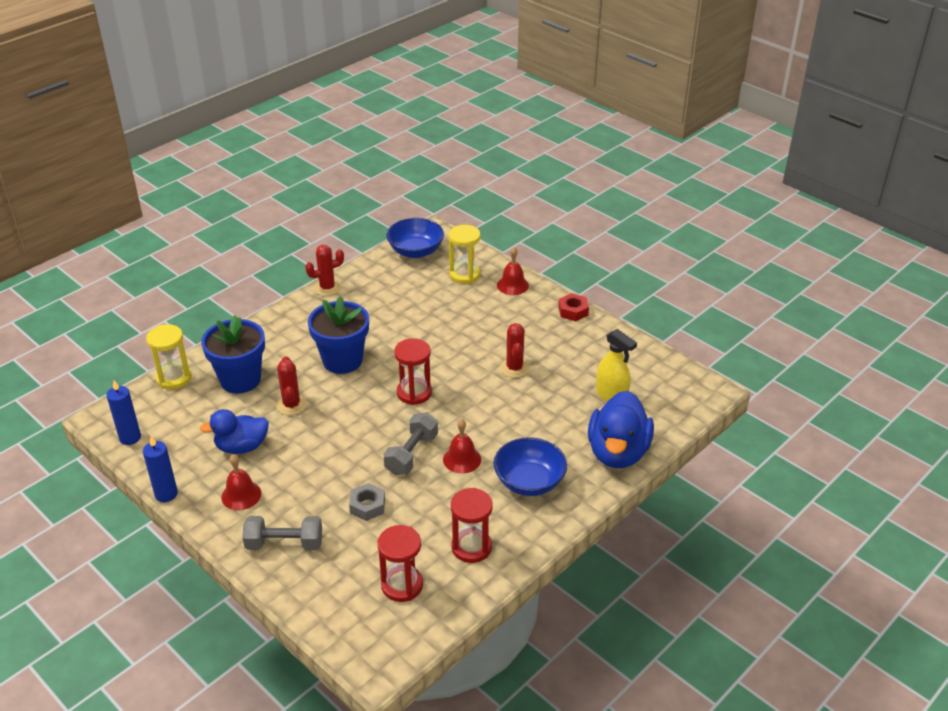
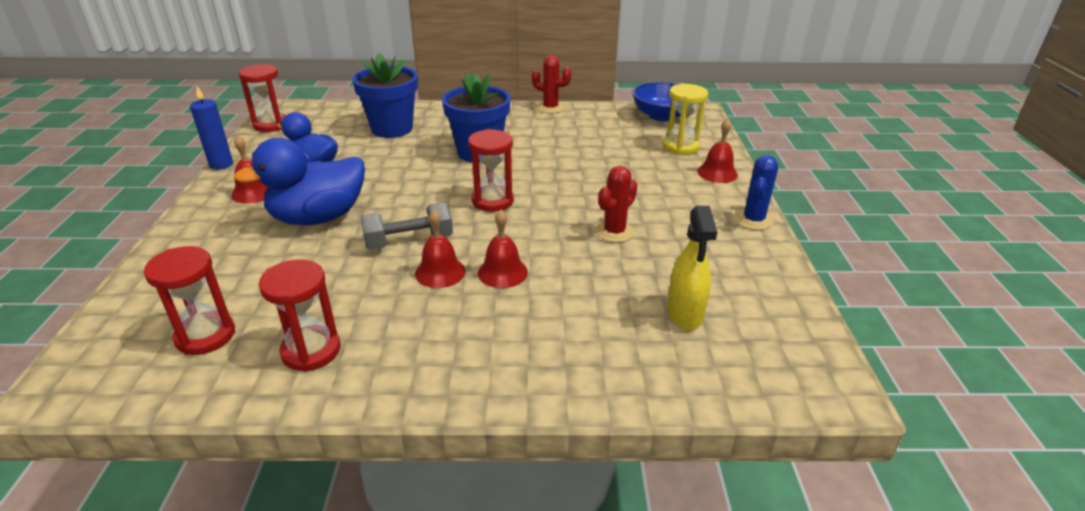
camera: 45 degrees right, 5 degrees down
(130, 438) = (271, 125): blue candle -> red hourglass
(174, 378) = (357, 109): yellow hourglass -> none
(284, 544) = (209, 240): grey dumbbell -> none
(291, 405) = (393, 159): red cactus -> none
(367, 506) = (307, 255): grey nut -> none
(494, 435) = (502, 272): none -> red bell
(529, 482) = (464, 333): blue bowl -> none
(573, 311) = (753, 220): red nut -> blue cactus
(617, 452) = (604, 373): blue duck -> blue duck (318, 218)

